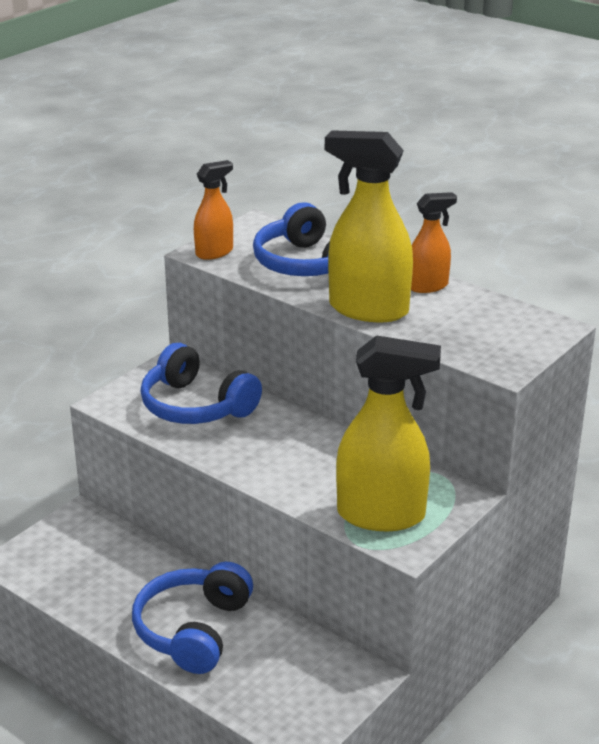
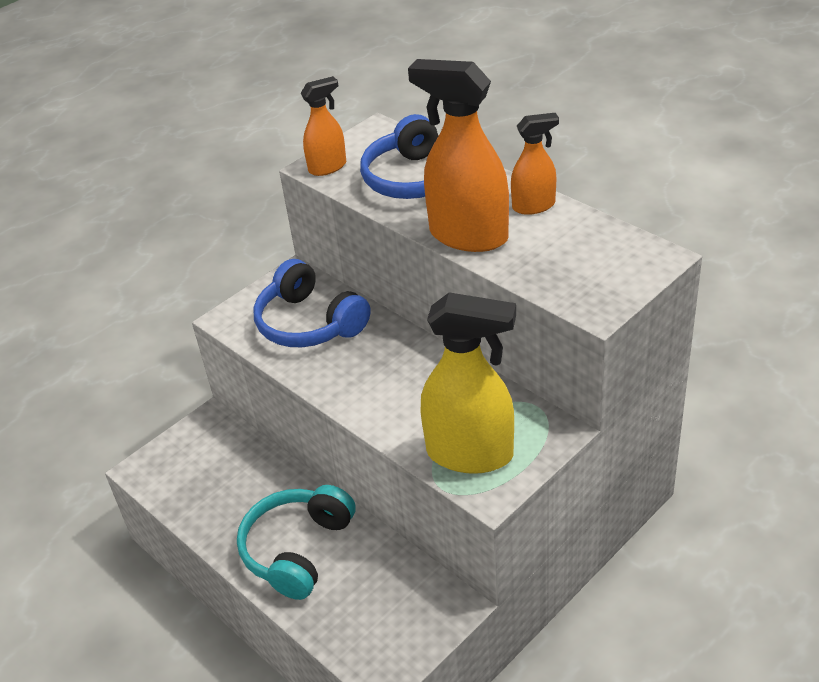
camera: 10 degrees right, 10 degrees up
(193, 630) = (297, 549): blue headphones -> turquoise headphones
(367, 309) = (467, 236): yellow spray bottle -> orange spray bottle

